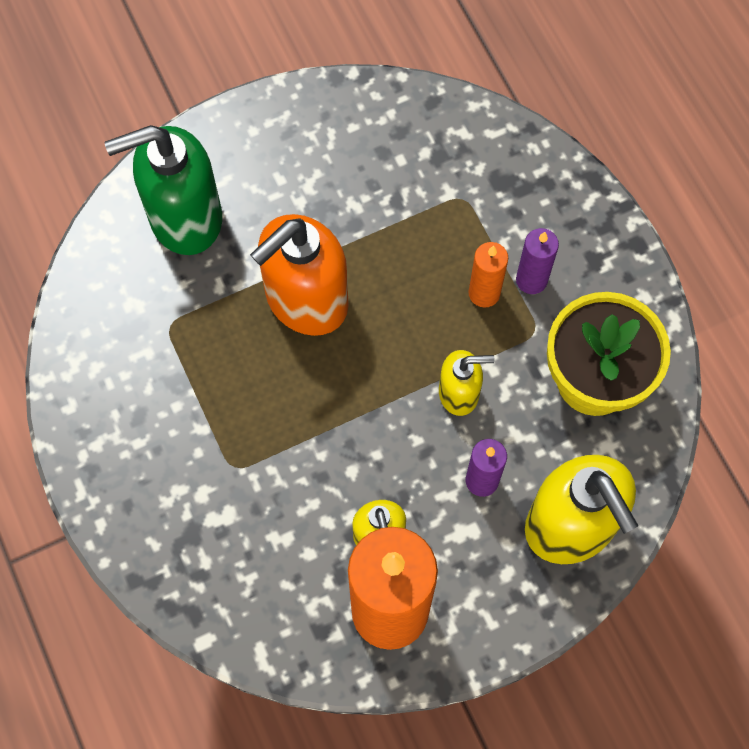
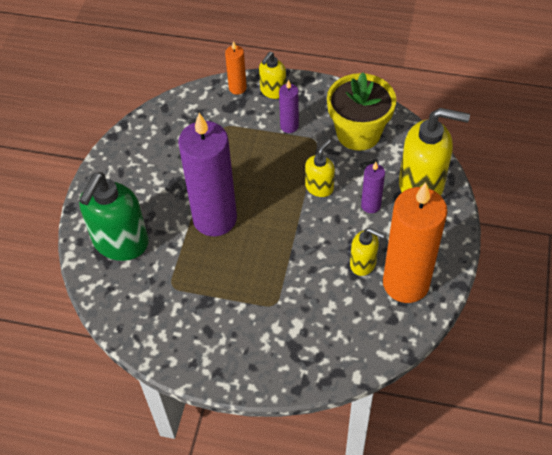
camera: 50 degrees left, 15 degrees down
(305, 300) = (215, 219): orange soap dispenser -> purple candle
(484, 293) = (279, 147): orange candle -> orange candle (237, 88)
(575, 214) = (273, 91): none -> yellow soap dispenser

